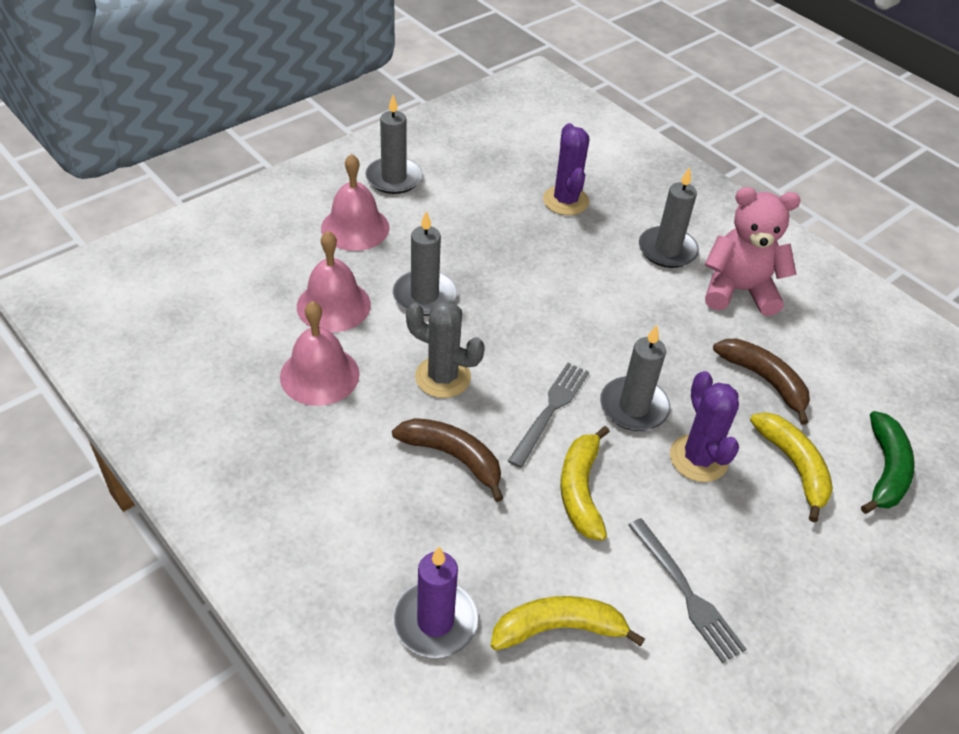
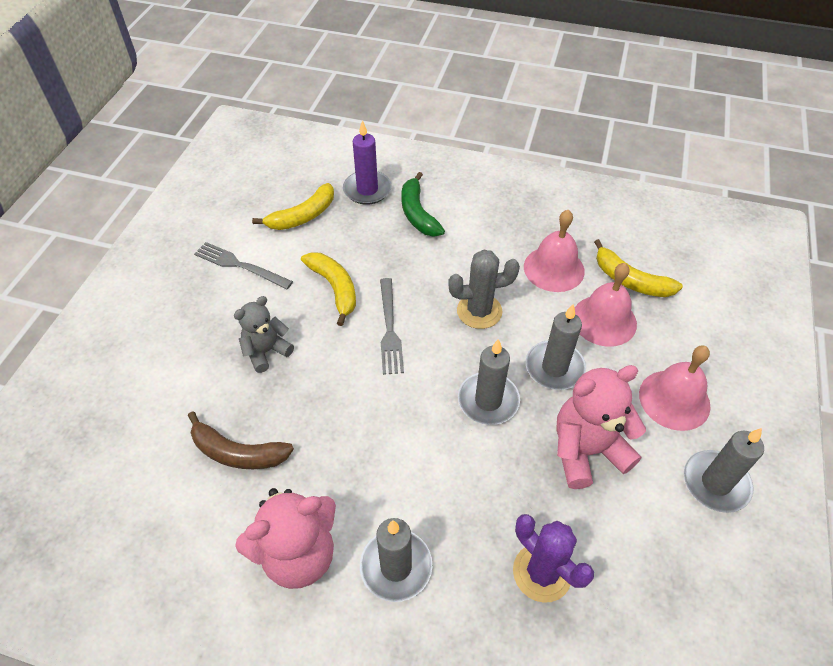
camera: 150 degrees right, 5 degrees up
(453, 457) = (426, 266): brown banana -> none
(463, 236) = (587, 450): none -> pink teddy bear
(633, 407) = (333, 365): grey candle -> grey candle (488, 400)
(698, 458) = (266, 351): purple cactus -> grey teddy bear
(794, 466) = (192, 384): yellow banana -> yellow banana (630, 280)
(885, 470) = (115, 421): green banana -> green banana (417, 213)

